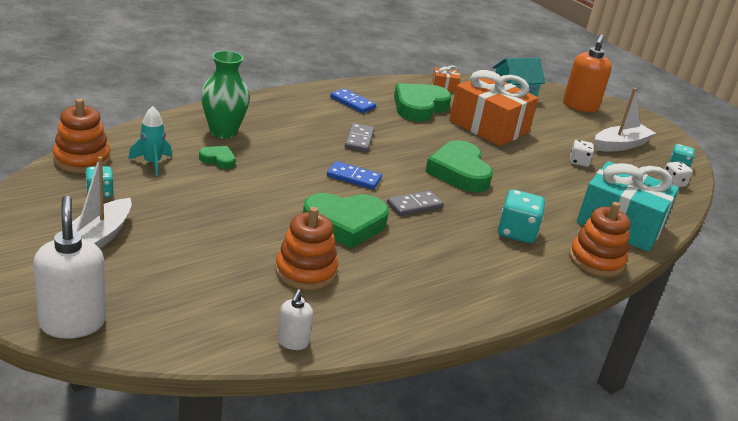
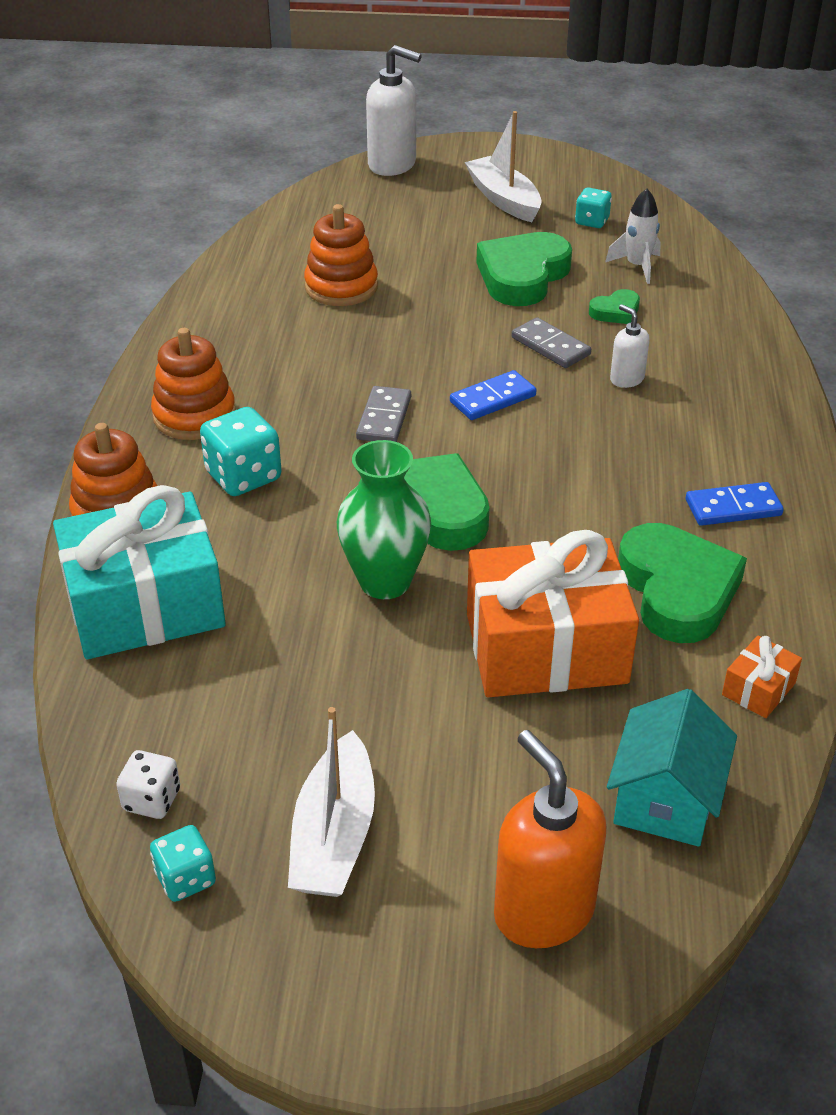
camera: 135 degrees right, 10 degrees up
(82, 159) = (674, 229): orange stacking toy -> orange stacking toy (194, 416)
(152, 163) = (637, 267): turquoise rocket -> white rocket
(223, 132) = (692, 340): green vase -> green vase (385, 582)
(293, 342) = (255, 244): white soap dispenser -> white soap dispenser (626, 379)
(345, 224) = (397, 346): green heart -> green heart (522, 276)
(359, 140) = (596, 453): grey domino -> grey domino (550, 346)
(579, 162) = (336, 697): white dice -> none

